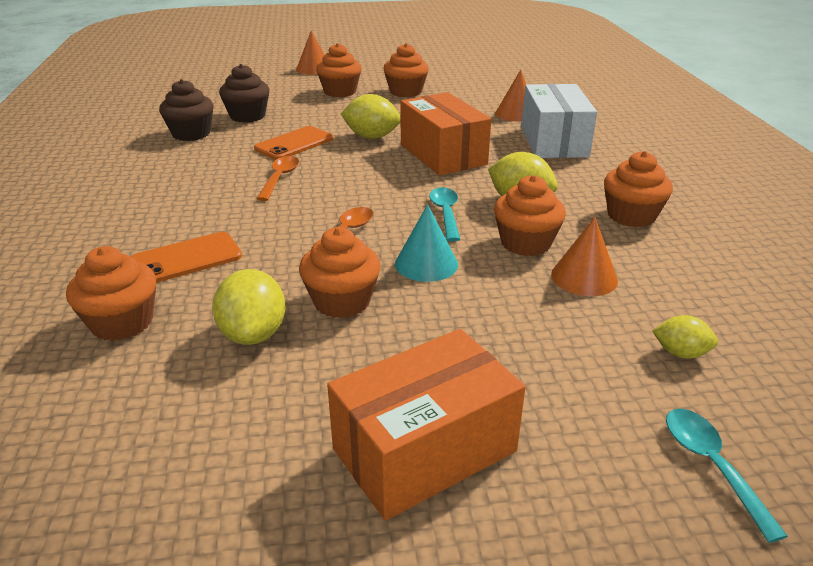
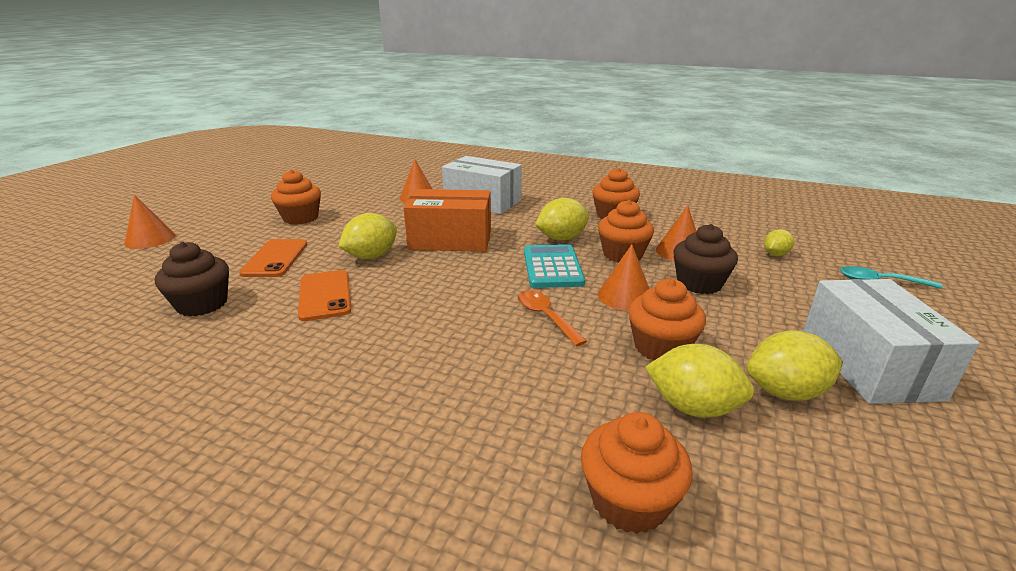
camera: 60 degrees left, 5 degrees down
(186, 259) = (517, 422): orange phone -> orange phone (275, 258)
(191, 134) = (182, 353): brown cupcake -> brown cupcake (699, 283)
(280, 178) = (394, 322): orange spoon -> none
(316, 387) = (785, 392): none -> yellow lemon
(340, 92) = (240, 243): orange cupcake -> none
(424, 450) = (869, 364): orange box -> white box
(426, 264) = (625, 296): turquoise cone -> orange cone
(445, 213) = (552, 267): turquoise spoon -> turquoise calculator

